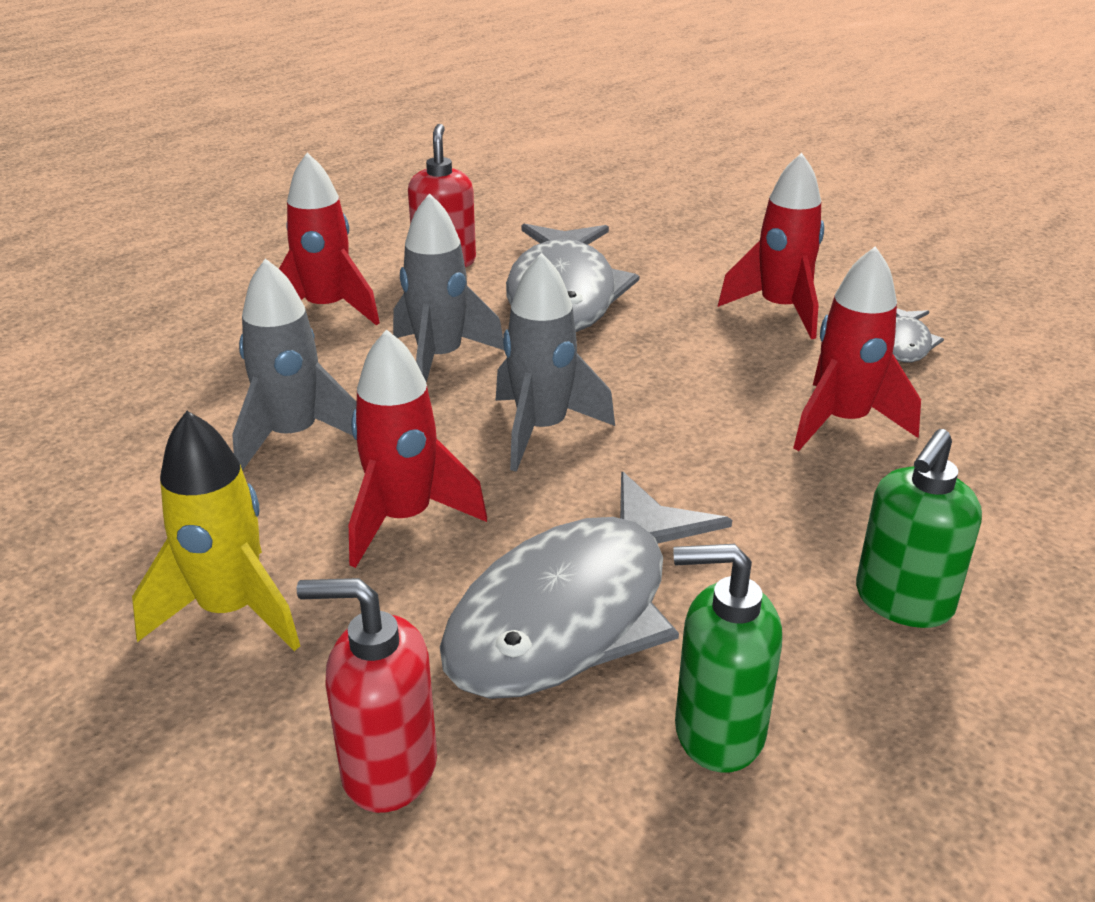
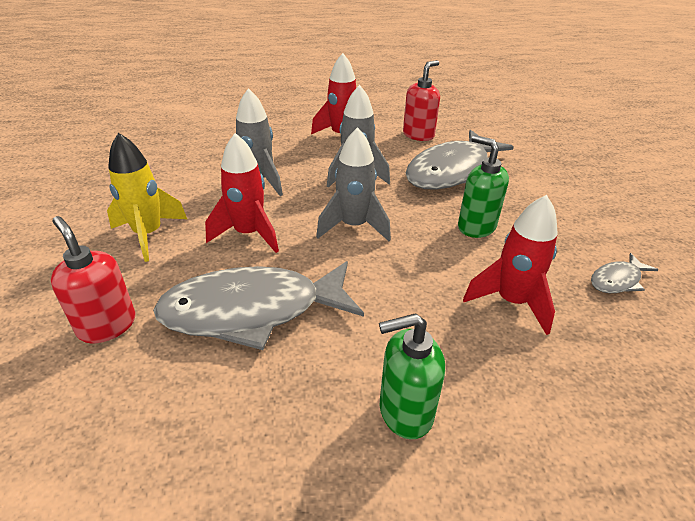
camera: 40 degrees right, 5 degrees up
(718, 731) = (229, 404): green soap dispenser -> green soap dispenser (476, 227)
(780, 310) = (561, 227): red rocket -> none

